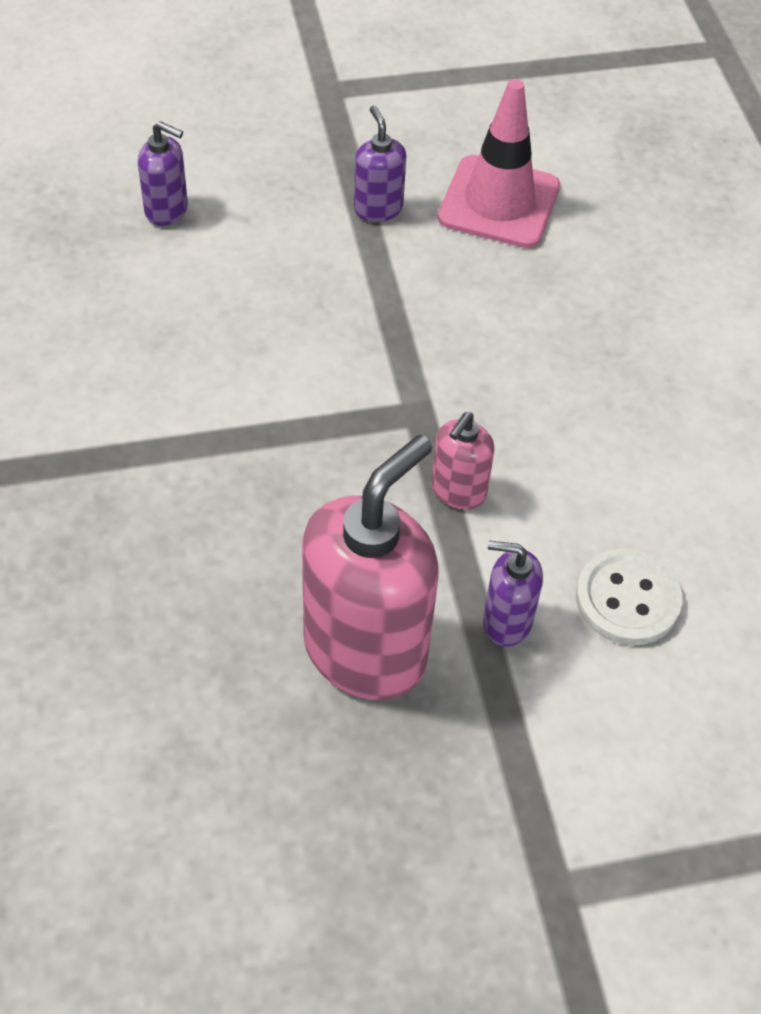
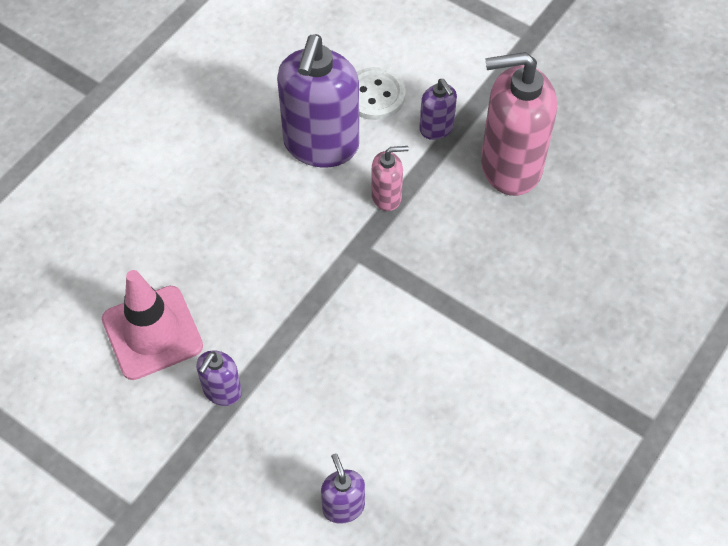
camera: 130 degrees left, 5 degrees up
(600, 486) = (321, 145): none -> purple soap dispenser

